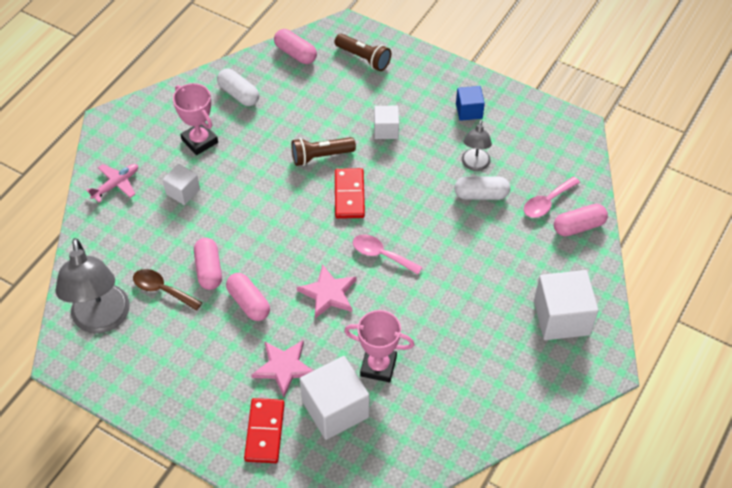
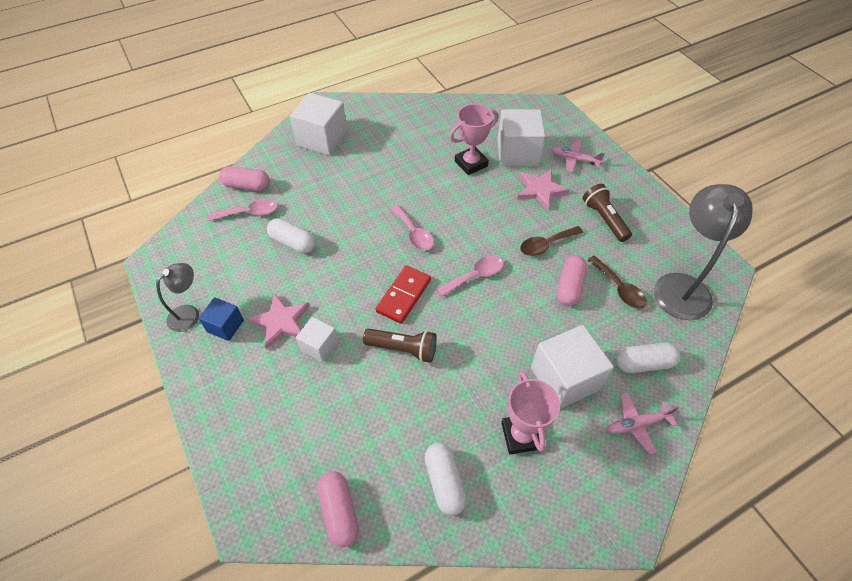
camera: 150 degrees left, 0 degrees up
(122, 231) = (644, 363): none -> white capsule
(183, 192) = (565, 379): white cube -> white cube, size x1.79
(249, 303) = (546, 245): pink capsule -> brown spoon
(264, 432) = (574, 160): red domino -> pink plane
(299, 241) = (475, 276): none -> pink spoon
(328, 293) = (476, 224): pink star -> pink star (281, 322)
(363, 58) = (268, 455): brown flashlight -> brown flashlight (604, 219)
(378, 366) = (471, 163): pink trophy -> pink trophy turned 75 degrees counterclockwise
(475, 165) = (273, 270): grey lamp -> grey lamp (189, 313)

